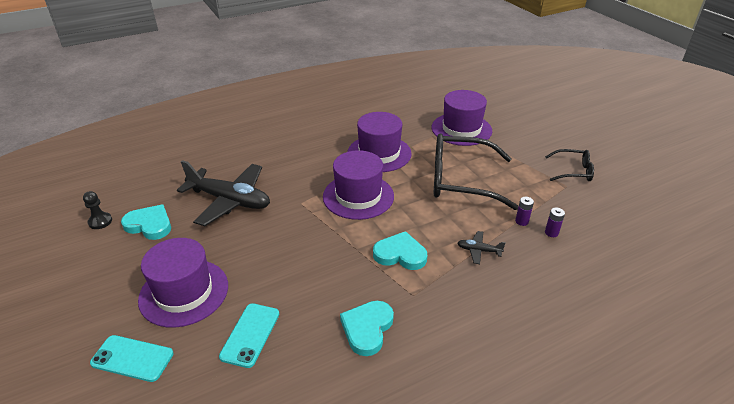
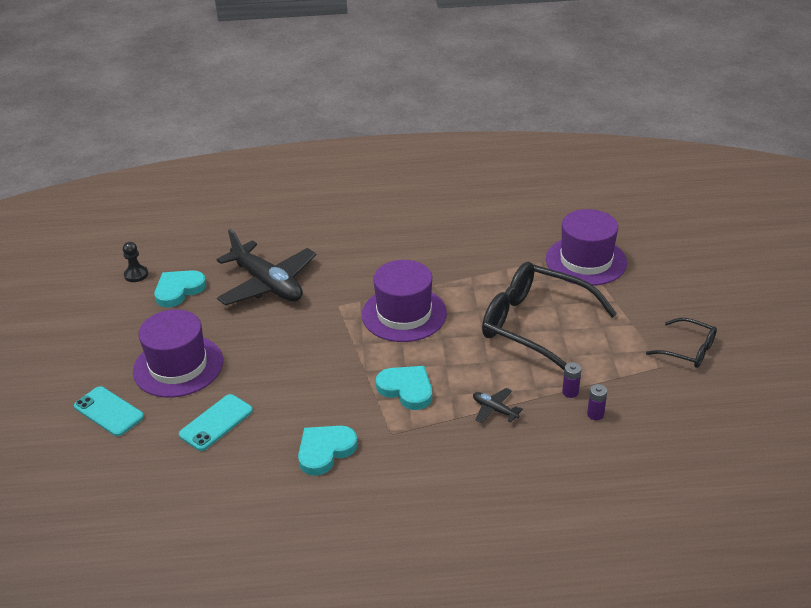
camera: 25 degrees right, 0 degrees up
(149, 225) = (179, 290): turquoise heart -> turquoise heart turned 90 degrees counterclockwise
(379, 153) = (461, 268): purple hat -> none

